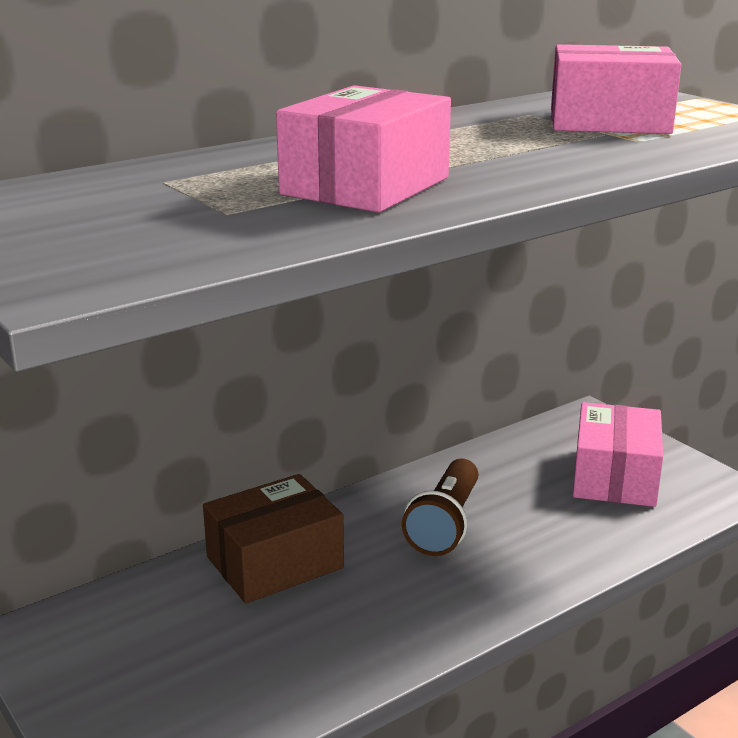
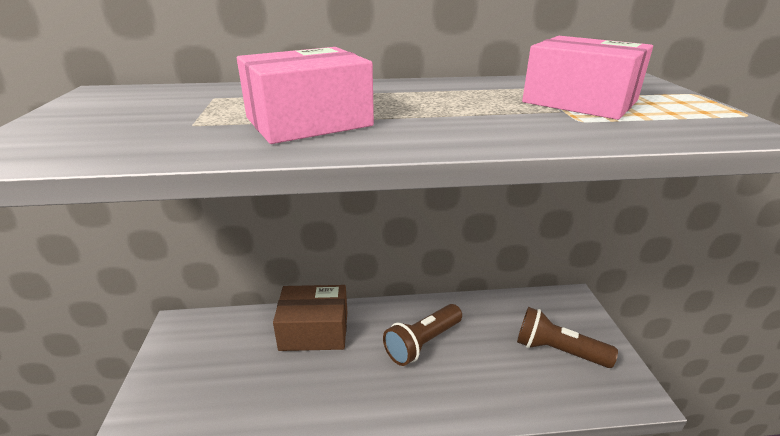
camera: 30 degrees right, 5 degrees up
(615, 477) = (557, 351): pink box -> brown flashlight

